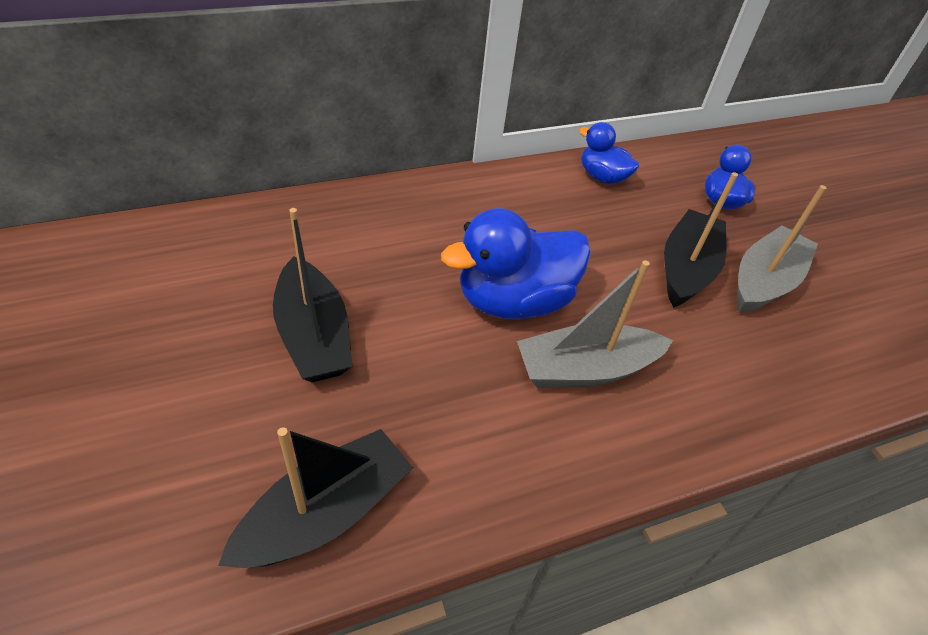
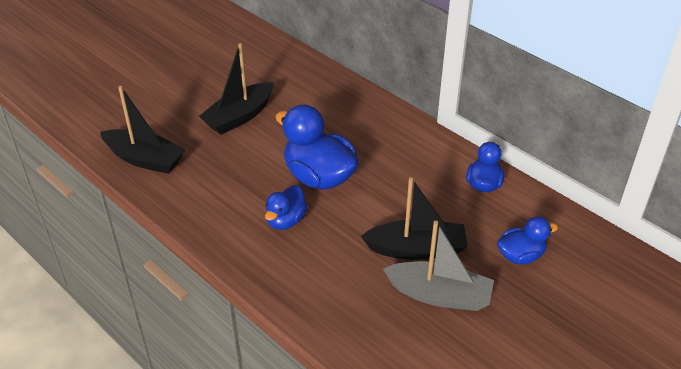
camera: 70 degrees right, 5 degrees down
(585, 369) = (286, 220): grey boat -> blue duck

